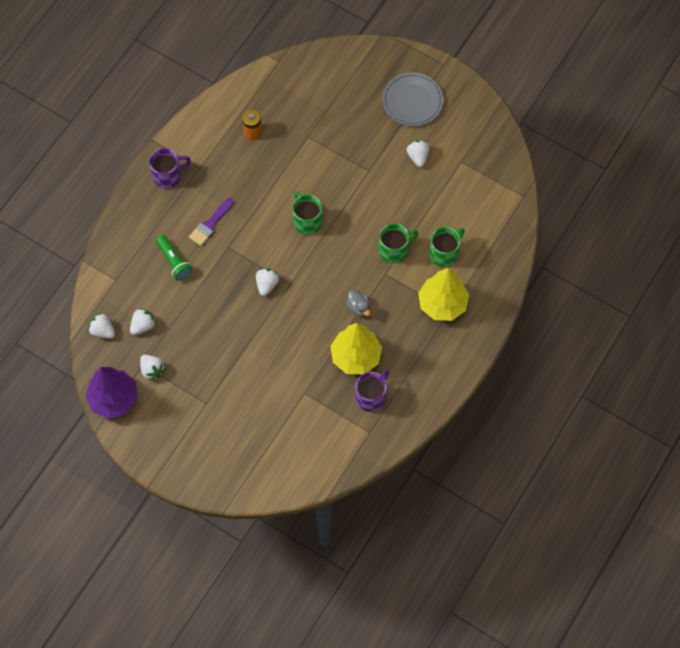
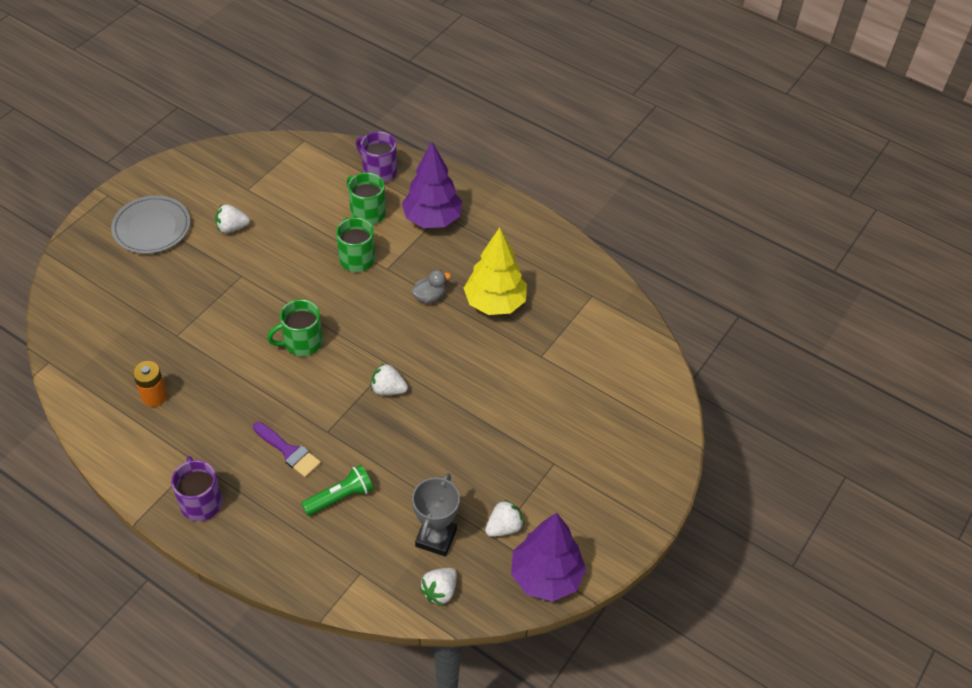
camera: 90 degrees left, 15 degrees down
(143, 325) = (436, 538): white strawberry -> grey trophy
(371, 396) = (547, 291): purple mug -> purple mug (378, 171)
(442, 304) = (432, 219): yellow tree -> purple tree

